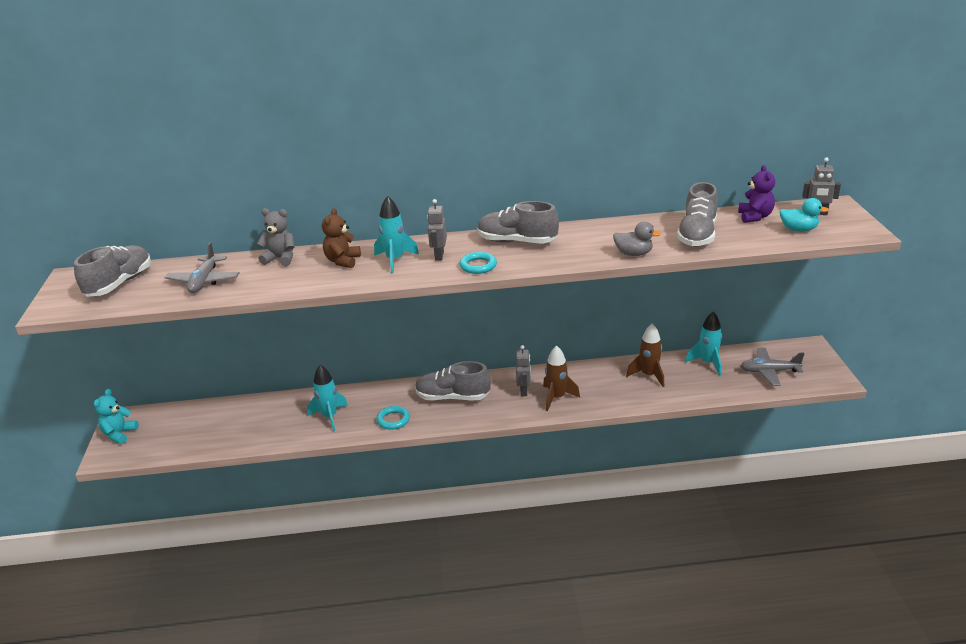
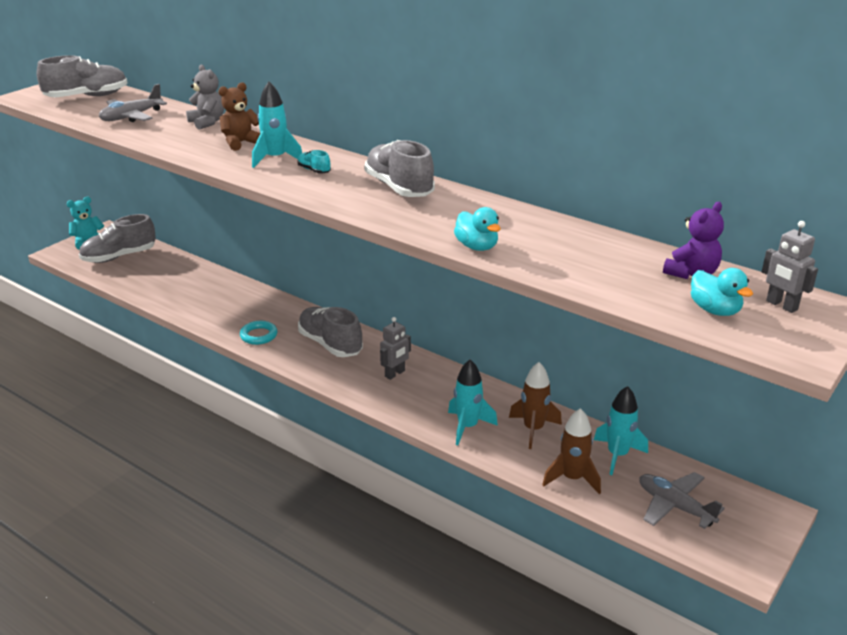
camera: 40 degrees right, 0 degrees up
(329, 417) = (222, 306): turquoise rocket -> turquoise rocket (467, 427)
(439, 256) = (314, 170): grey robot -> turquoise shoe
(478, 266) = (324, 192): turquoise ring -> none
(556, 398) = (412, 397): brown rocket -> brown rocket (572, 478)
(633, 254) = (477, 247): grey duck -> turquoise duck
(697, 235) = (581, 261): grey shoe -> grey shoe (119, 257)

